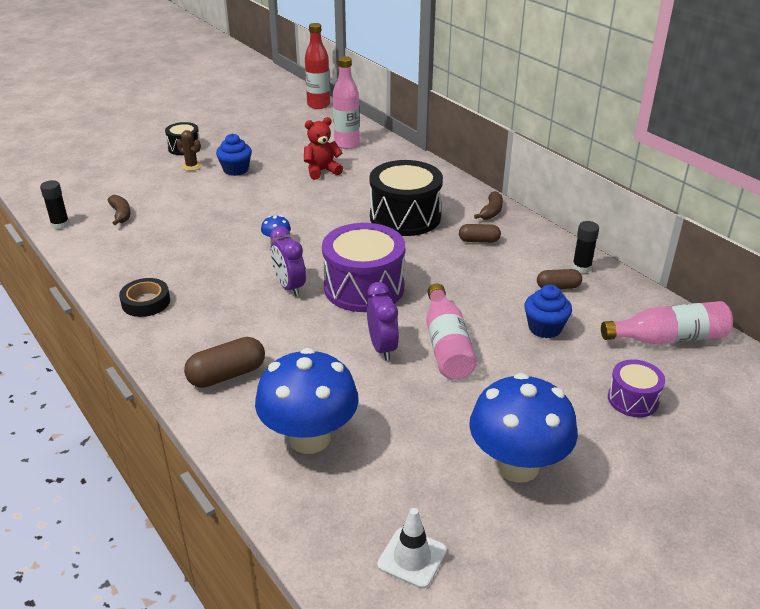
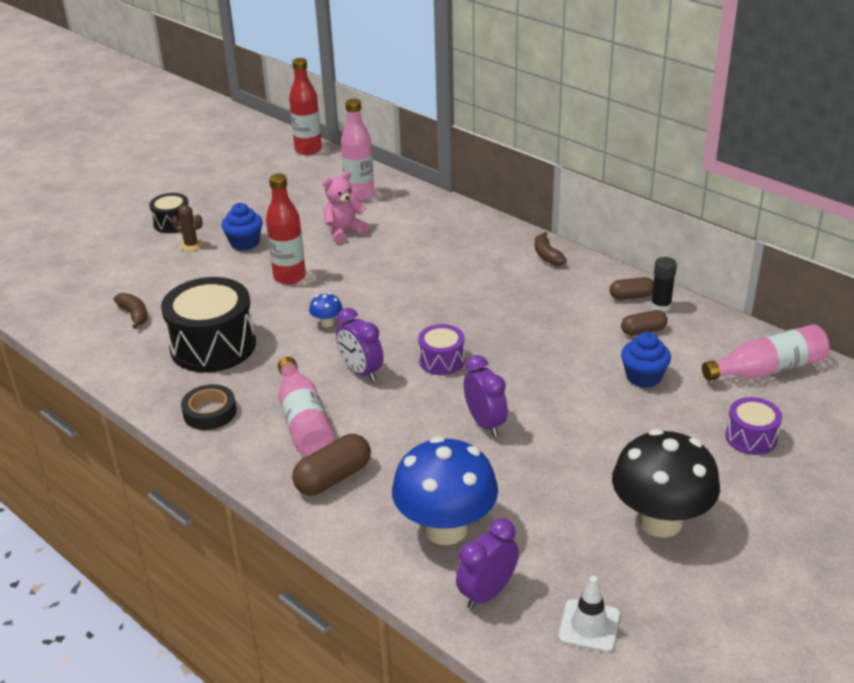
camera: 10 degrees left, 0 degrees up
(60, 224) = (68, 336): black glue stick -> none
(261, 201) = (289, 277): none -> red bottle
(322, 171) = (344, 231): red teddy bear -> pink teddy bear
(325, 506) = (487, 593): none -> purple clock
(364, 287) = (442, 361): purple drum -> purple drum, size x0.52
(405, 217) = (457, 274): black drum -> black drum (213, 346)
(446, 345) = (550, 410): pink bottle -> pink bottle (304, 421)
(479, 240) = (545, 291): brown capsule -> brown capsule (631, 296)
(491, 212) = (547, 256): brown banana -> brown banana turned 150 degrees clockwise
(517, 465) = (660, 521): blue mushroom -> black mushroom

